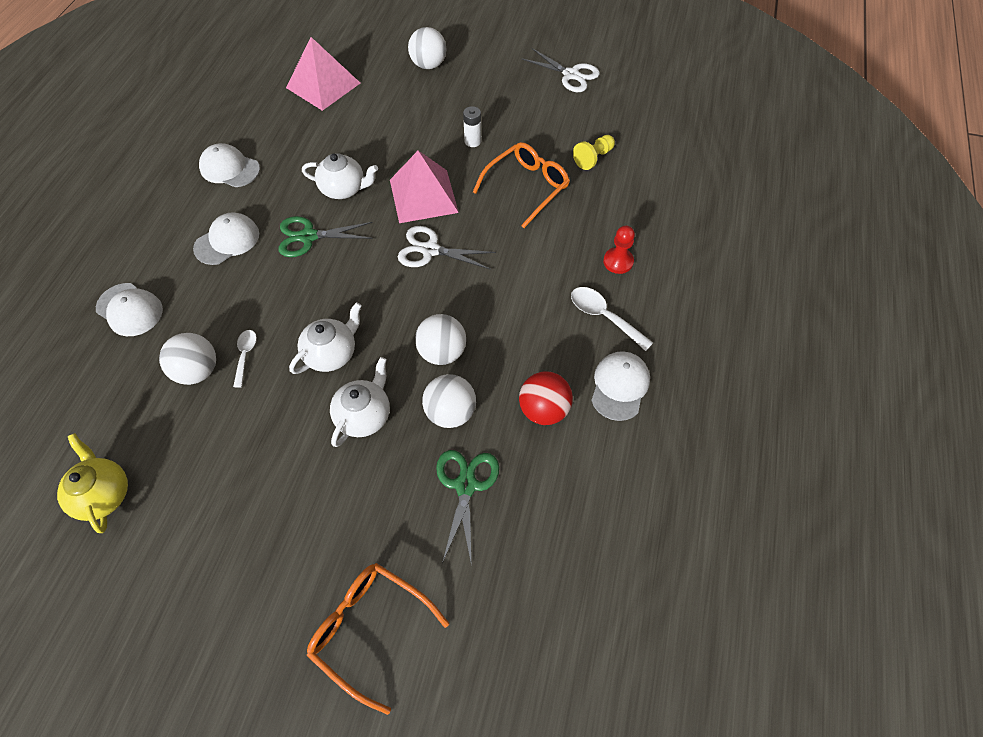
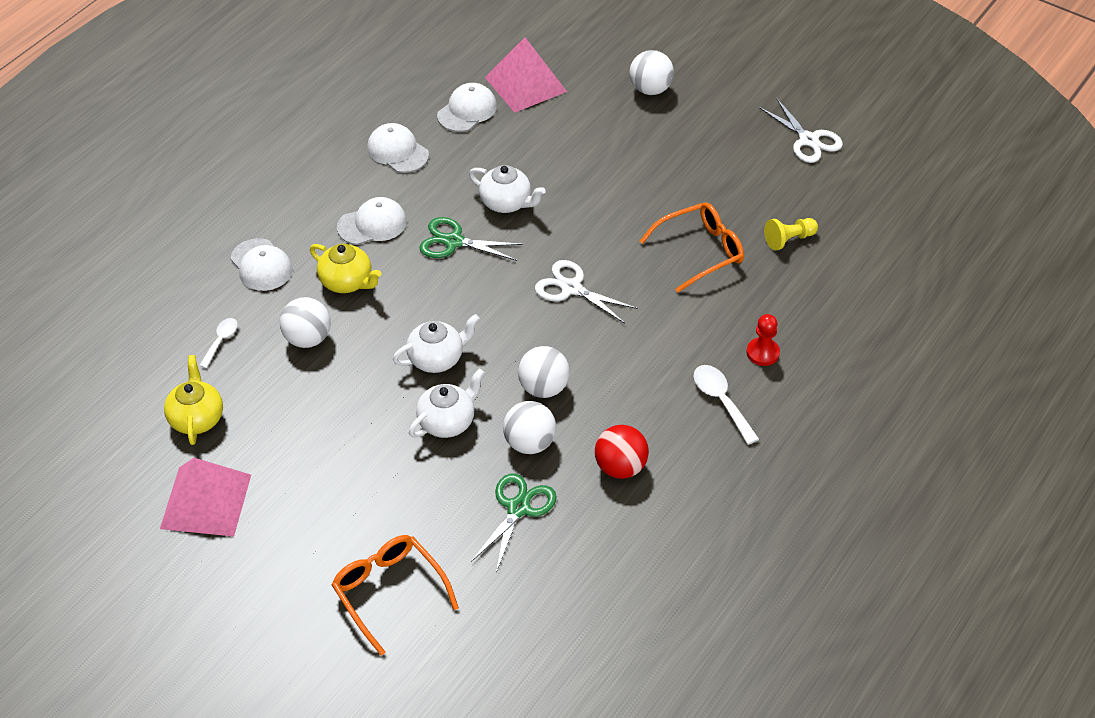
camera: 20 degrees right, 10 degrees down
(220, 302) = (347, 282): none -> yellow teapot
(245, 355) = (355, 337): white spoon -> white spoon (221, 341)
(423, 196) = (586, 231): pink pyramid -> pink pyramid (206, 501)
(472, 141) = (663, 187): white battery -> none
(619, 386) = (706, 469): white cap -> white cap (467, 110)

